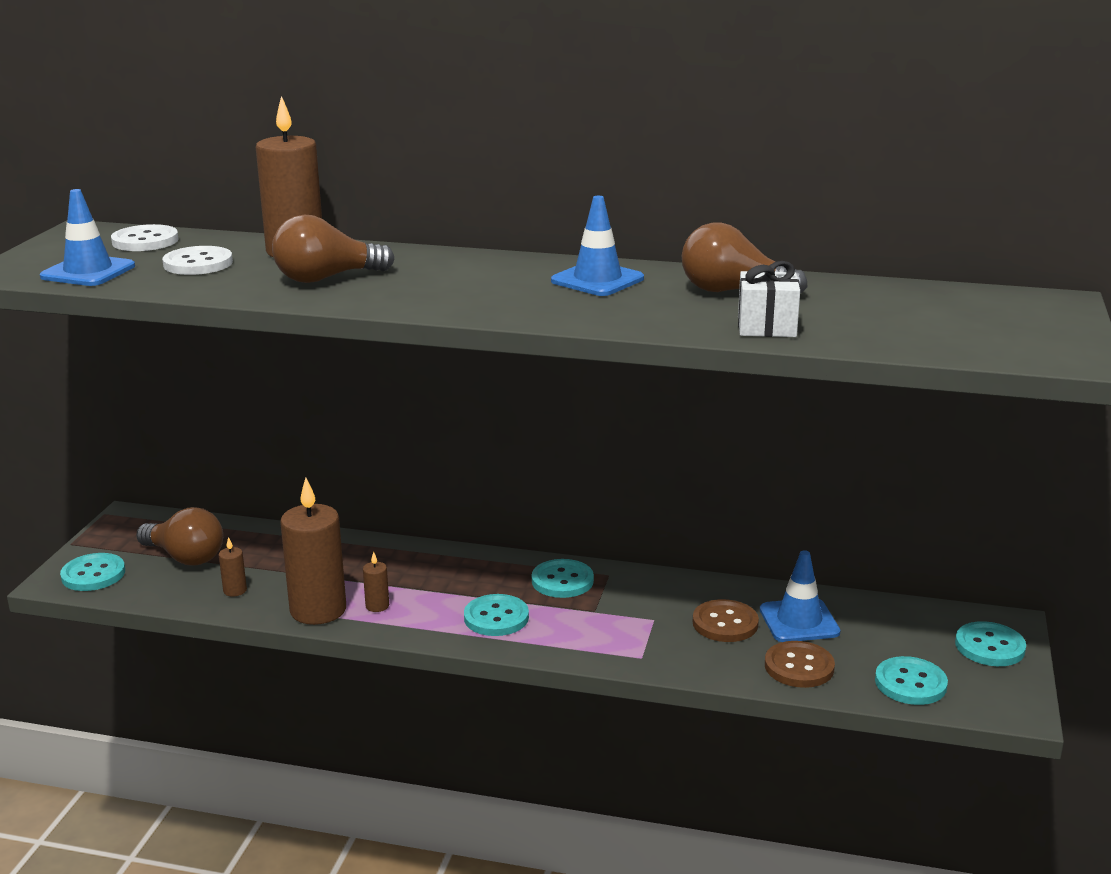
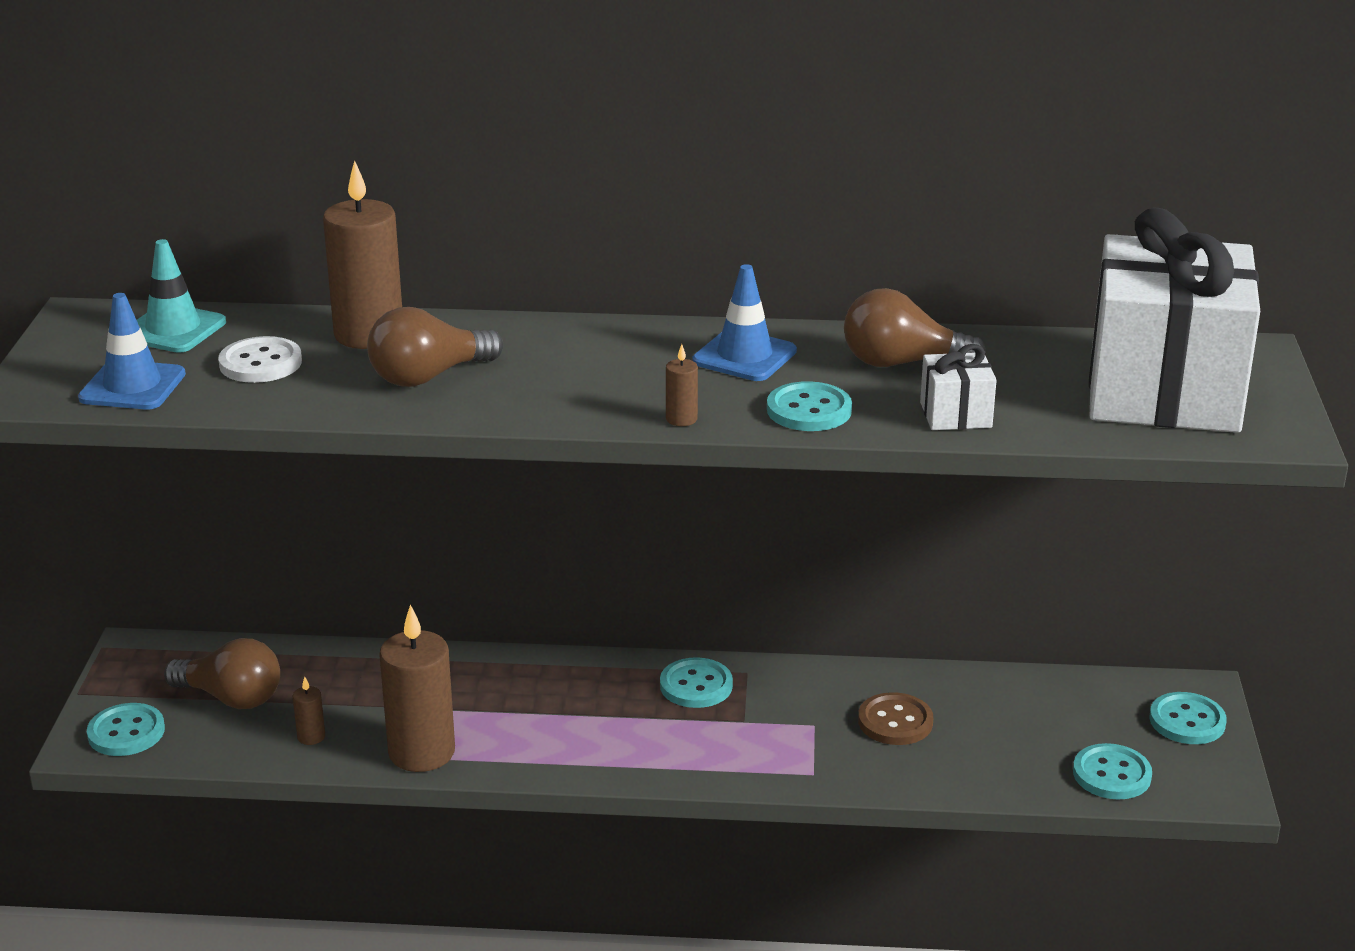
camera: 10 degrees left, 5 degrees up
(145, 241) = (173, 329): white button -> turquoise traffic cone
(377, 606) = (490, 740): brown candle -> brown candle (681, 419)
(496, 617) = (634, 741): turquoise button -> turquoise button (809, 410)
(799, 621) = (976, 710): blue traffic cone -> none
(799, 667) = (988, 767): brown button -> none
(965, 322) = (1163, 391): none -> white gift

